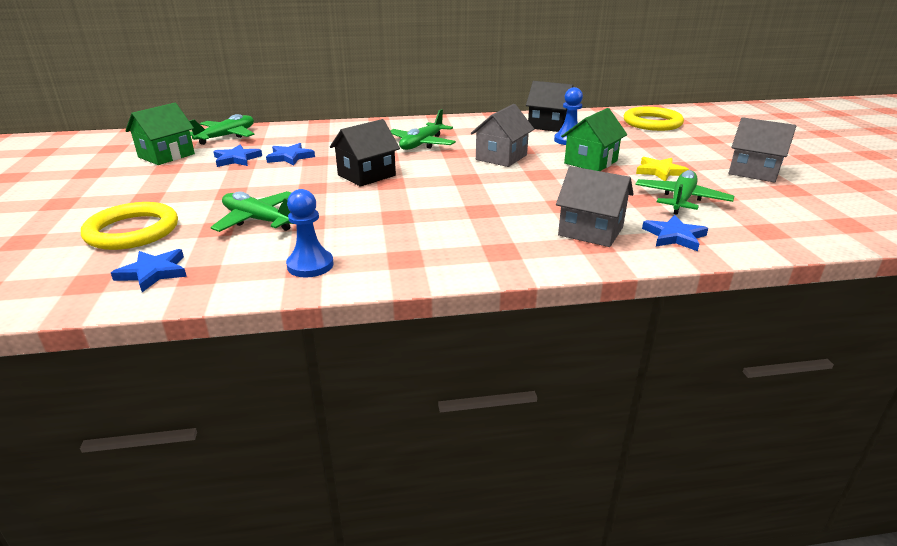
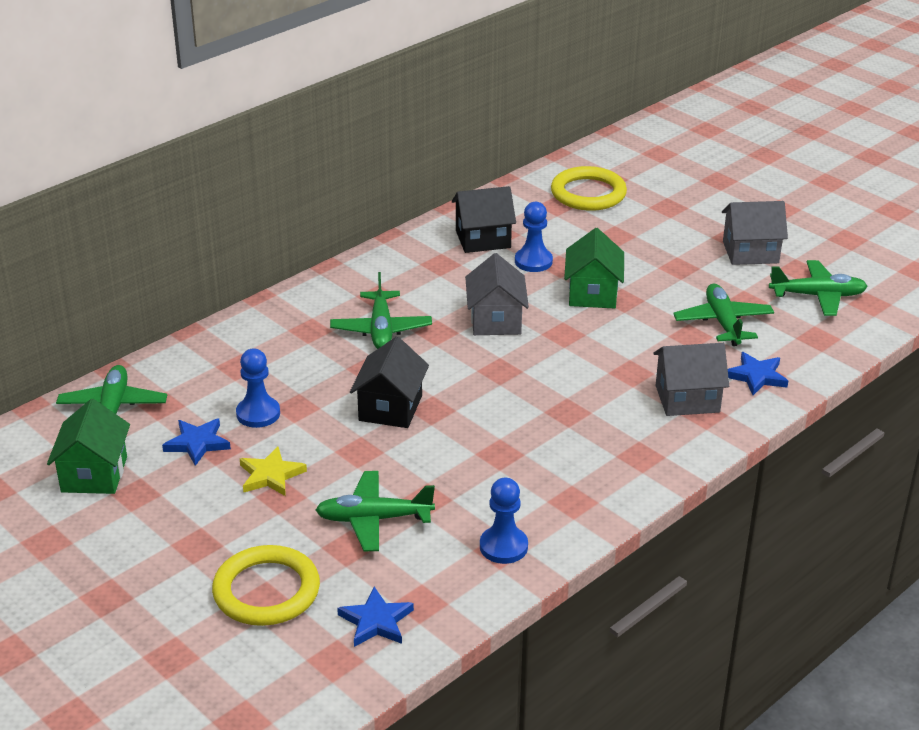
camera: 35 degrees left, 5 degrees up
(290, 157) = (258, 414): blue star -> blue pawn
(660, 171) = (670, 284): yellow star -> yellow star (271, 475)
(794, 207) = (817, 296): none -> green plane

